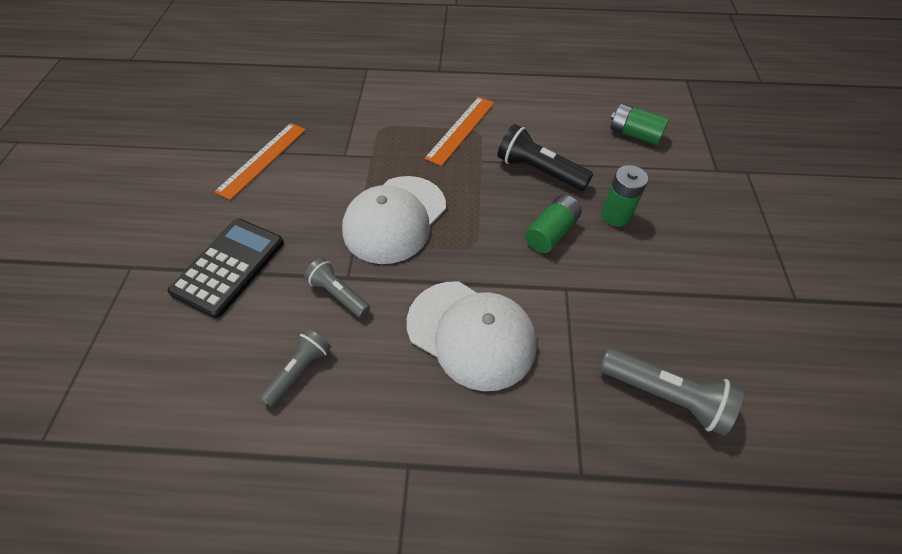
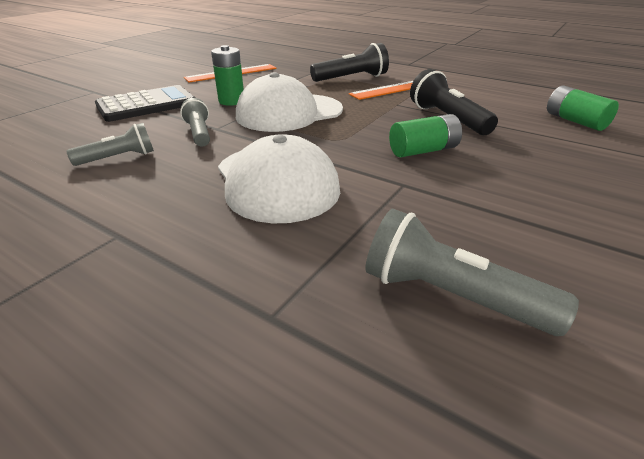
camera: 30 degrees right, 20 degrees down
(404, 124) = (351, 78): none -> black flashlight
(615, 215) = (507, 158): green battery -> green battery (231, 101)
(664, 395) = (450, 295): grey flashlight -> grey flashlight turned 150 degrees clockwise

